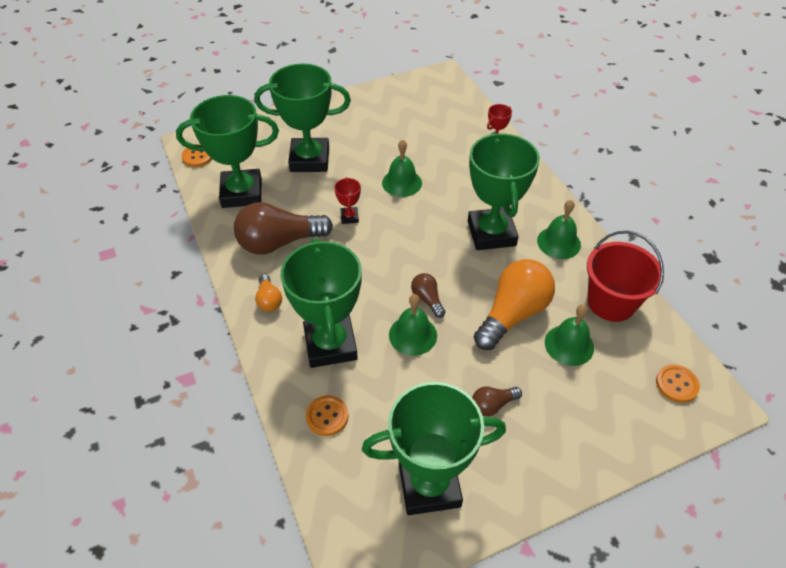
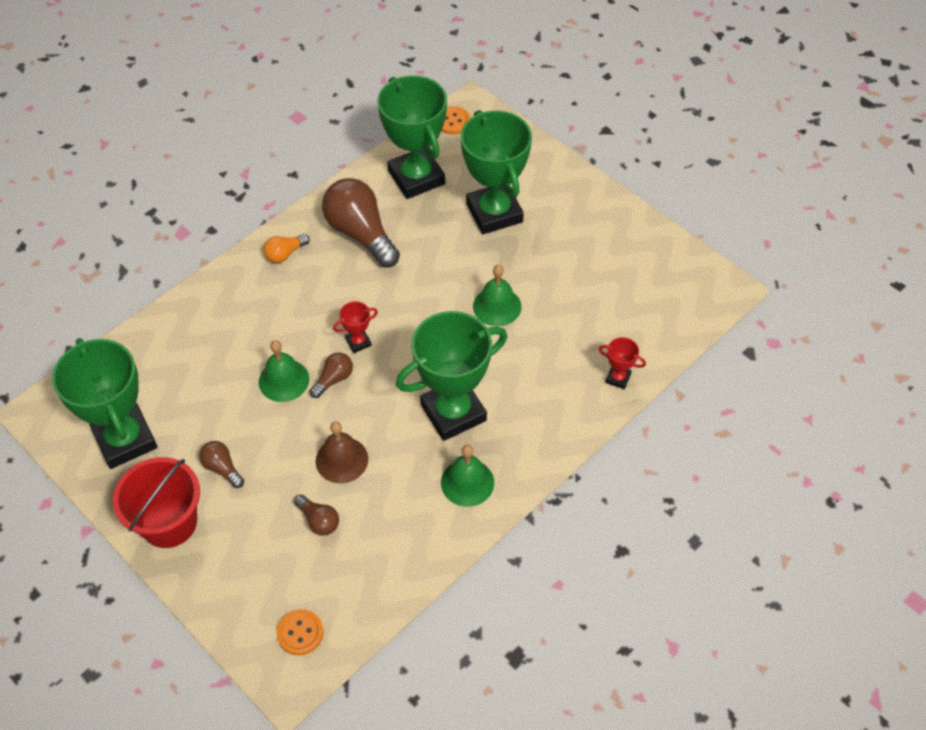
camera: 70 degrees right, 5 degrees up
(327, 416) = (172, 343): orange button -> none
(330, 344) = (250, 319): green trophy -> none
(349, 217) = (421, 277): red trophy -> red trophy (358, 342)
(512, 314) = (341, 460): orange light bulb -> brown bell
(569, 345) = (319, 520): green bell -> brown light bulb
(611, 302) = (394, 552): red bucket -> red bucket (169, 522)

